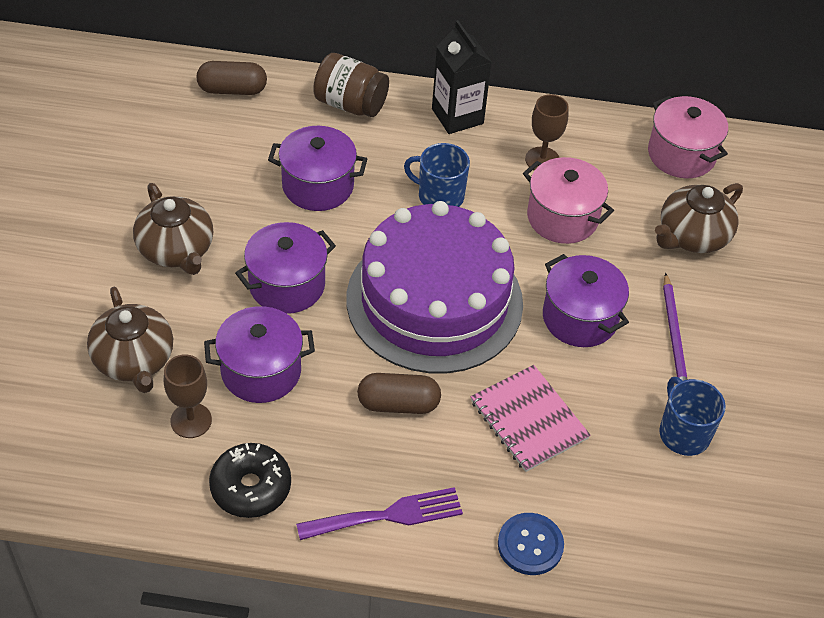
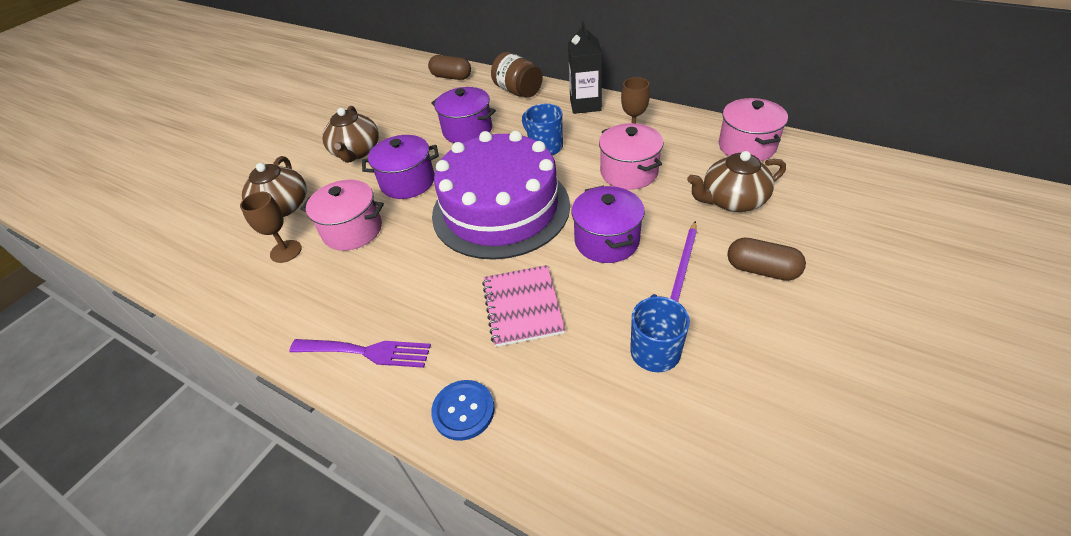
camera: 30 degrees right, 5 degrees down
(251, 487) = (288, 305): black donut -> none
(261, 371) = (353, 230): purple pot -> pink pot
(398, 404) = (430, 272): brown capsule -> brown capsule (761, 270)

